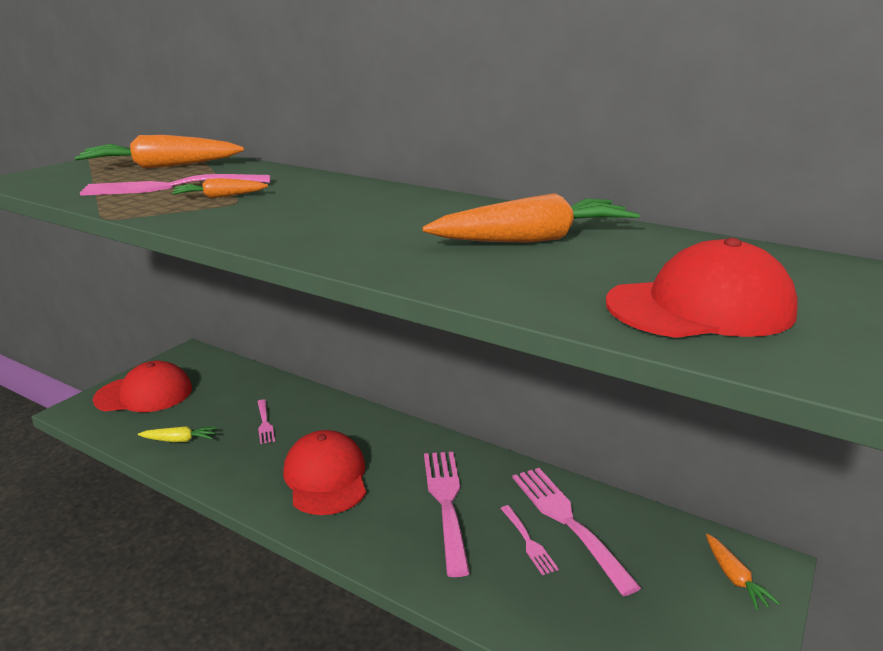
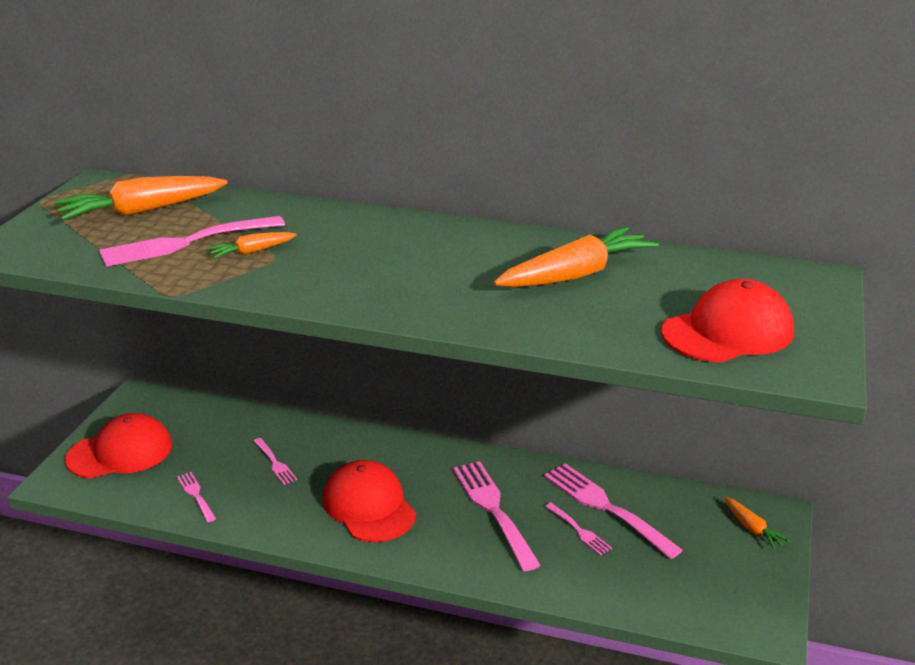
camera: 15 degrees left, 5 degrees up
(179, 440) = (196, 495): yellow carrot -> pink fork

